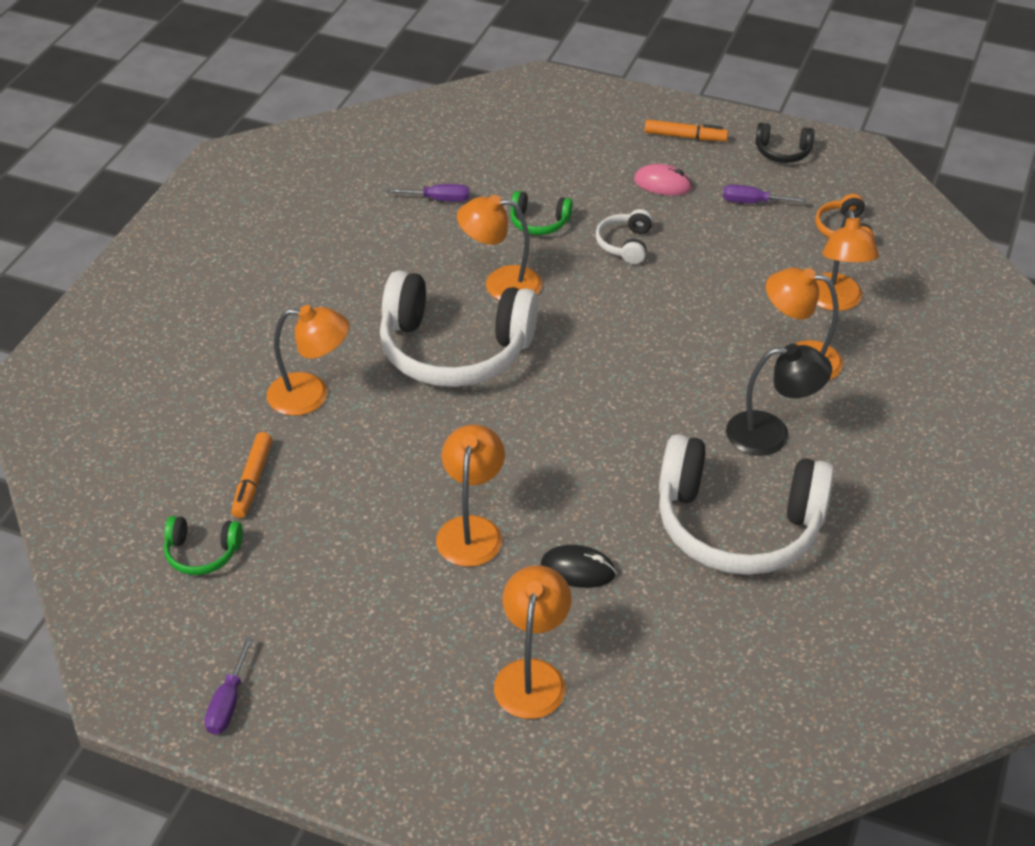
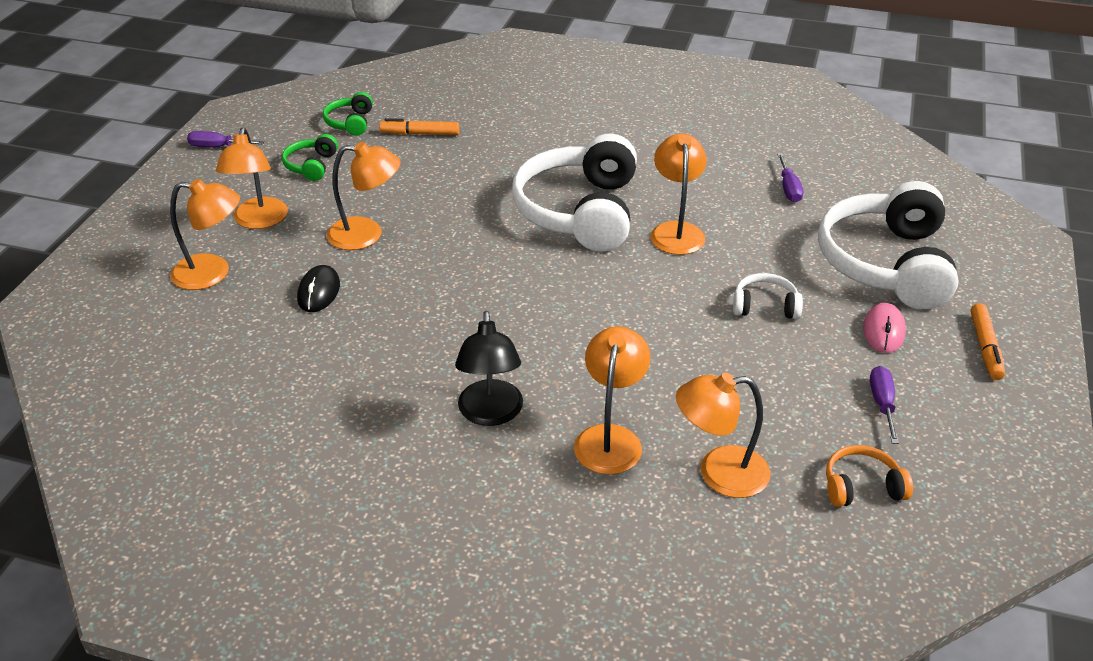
camera: 85 degrees right, 5 degrees down
(311, 395) = (513, 148): orange lamp -> orange lamp (259, 221)
(539, 222) = (778, 248): green headphones -> green headphones (311, 165)
(737, 525) = (365, 388): white headphones -> white headphones (886, 263)
(782, 152) = (1002, 433): black headphones -> none

